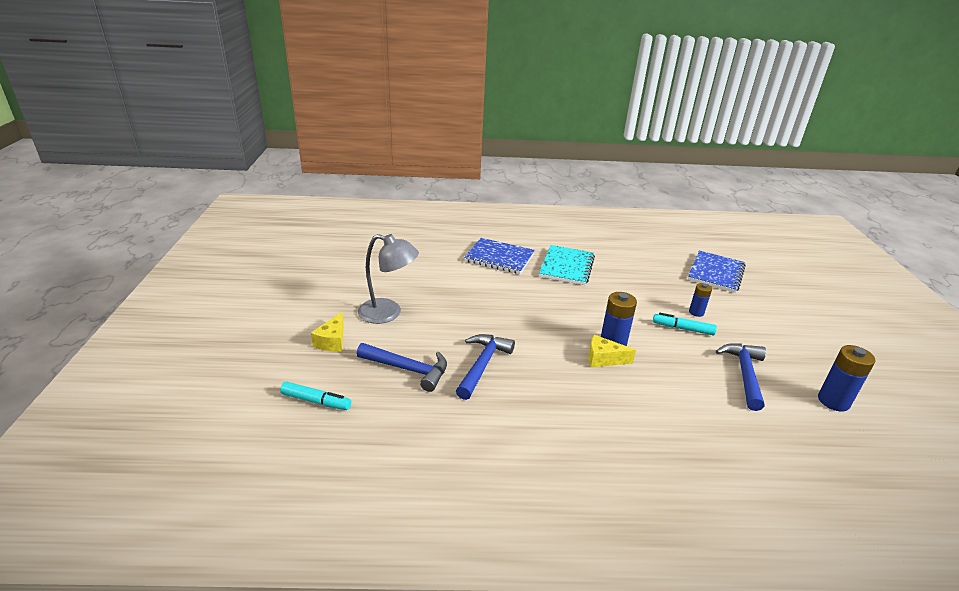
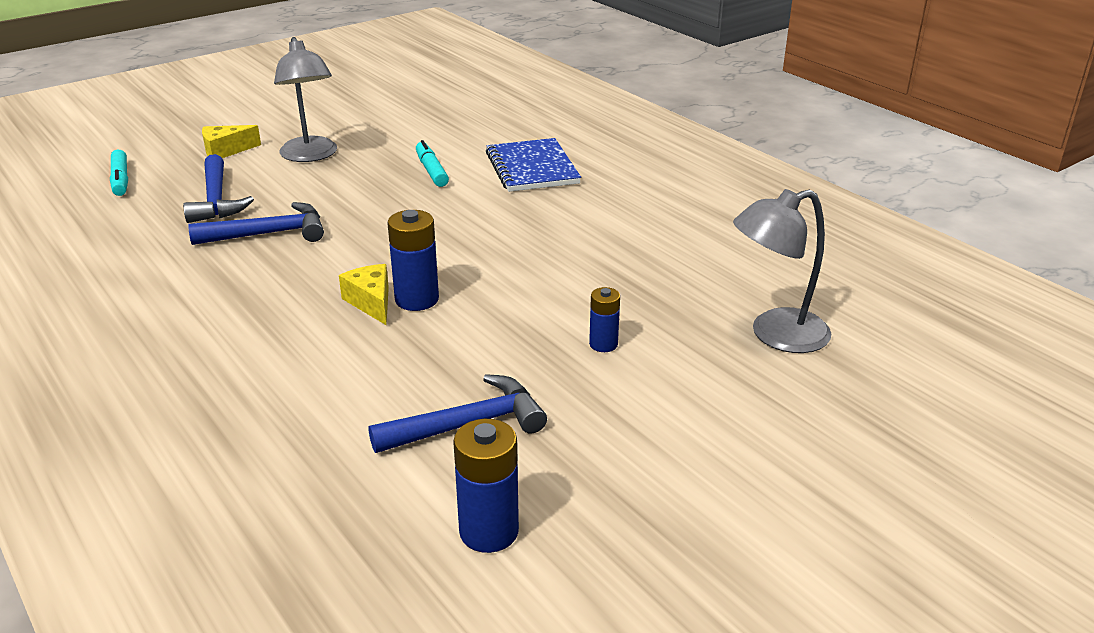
camera: 55 degrees right, 0 degrees up
(567, 267) = (582, 214): turquoise notebook -> none
(682, 329) = (534, 343): turquoise marker -> turquoise marker (431, 171)
(716, 273) = (775, 335): blue notebook -> grey lamp

